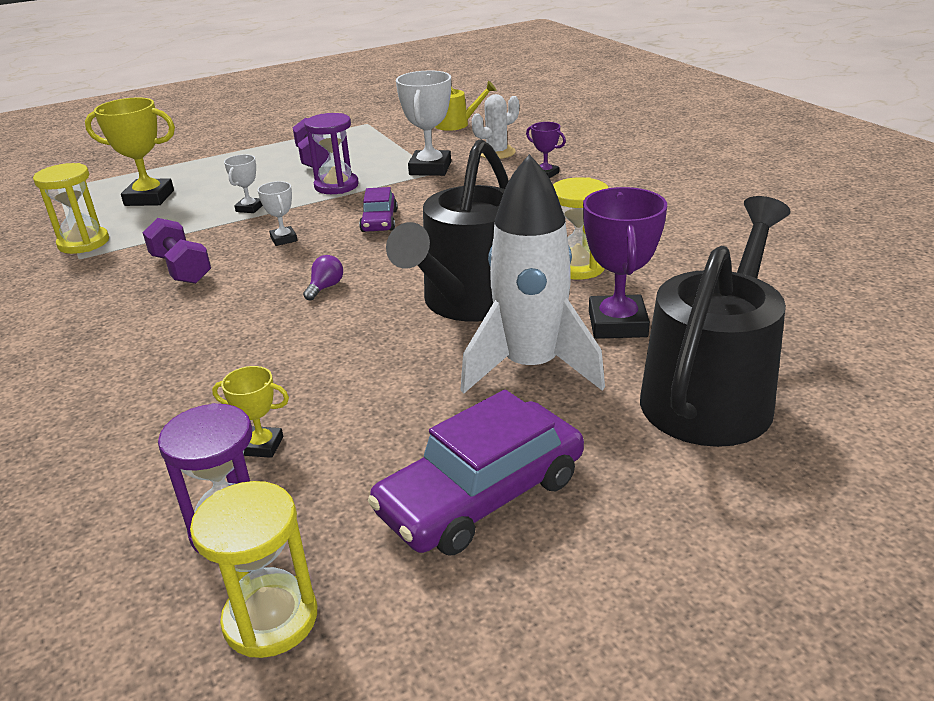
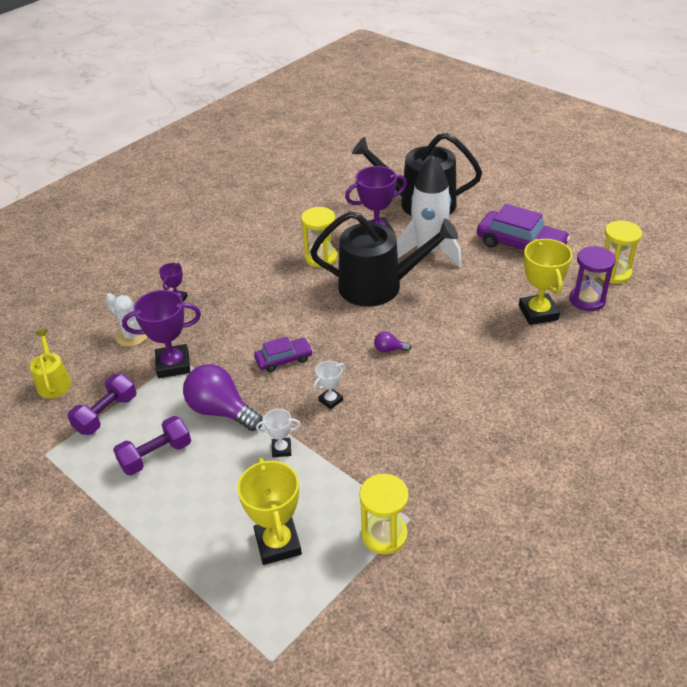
camera: 110 degrees left, 10 degrees up
(181, 269) = (398, 437): purple dumbbell -> purple dumbbell (106, 414)
(262, 446) = (538, 313): yellow trophy -> yellow trophy, size x1.90
(336, 186) = (221, 411): purple hourglass -> purple light bulb
(430, 168) = (173, 365): white trophy -> purple trophy

